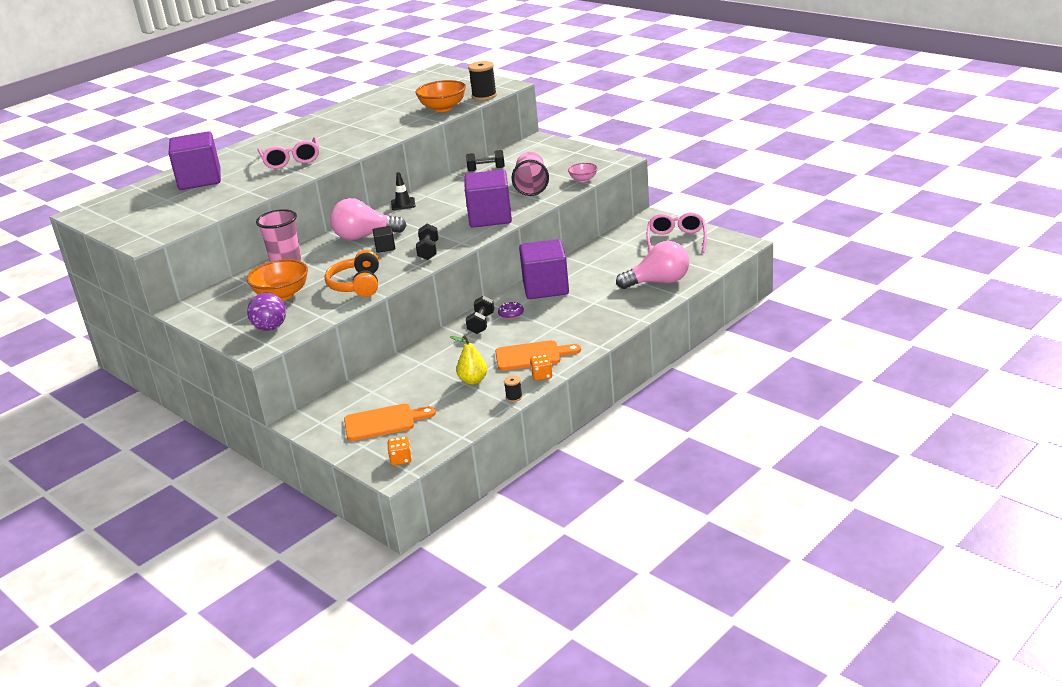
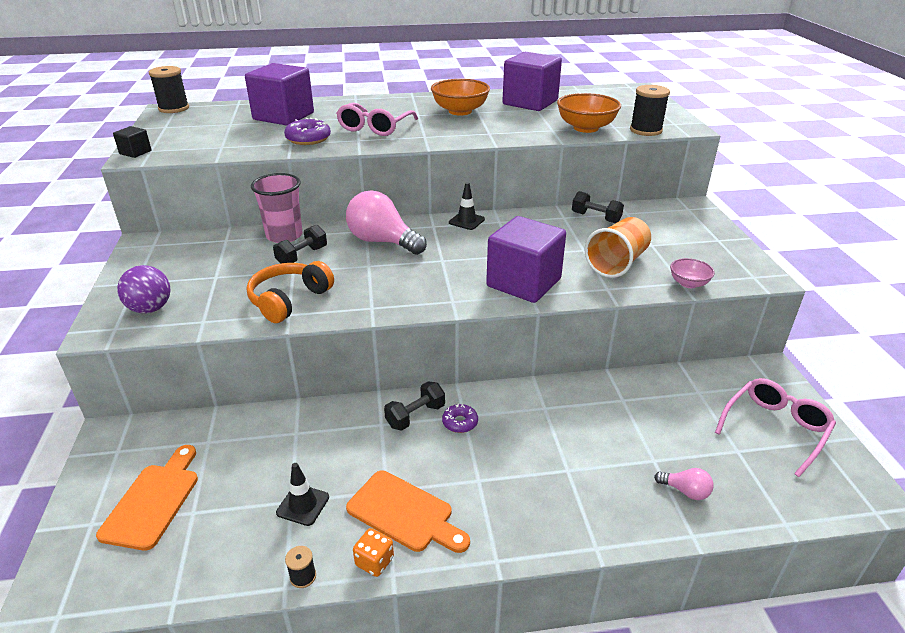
camera: 35 degrees right, 5 degrees up
(85, 209) = (174, 108): none -> black spool
(256, 184) = (308, 139): none -> purple donut
(282, 295) = (222, 273): orange bowl -> orange bowl (460, 111)
(384, 422) = (153, 501): orange cutting board -> orange cutting board turned 105 degrees counterclockwise
(385, 247) = (379, 266): black cube -> black cube (135, 152)
(401, 459) = (80, 585): orange dice -> none
(428, 251) = (408, 294): black dumbbell -> black dumbbell (302, 256)
(473, 380) = (303, 505): yellow pear -> black traffic cone
(531, 186) = (617, 263): pink cup -> orange cup
(545, 288) = (538, 406): purple cube -> purple cube (530, 102)
(658, 282) = (685, 491): pink light bulb -> pink light bulb, size x0.46

